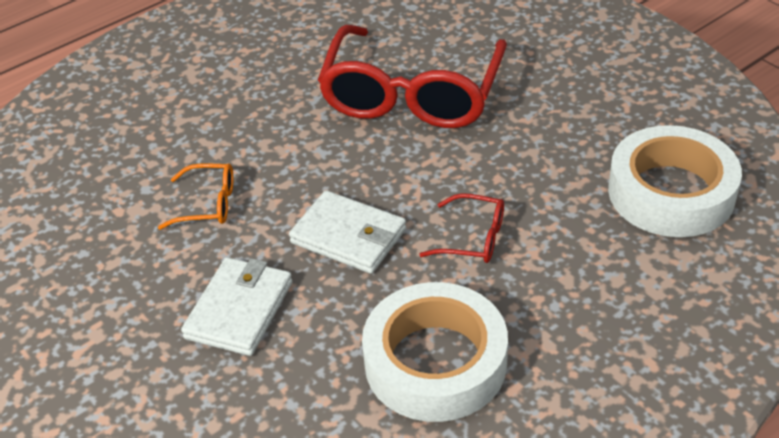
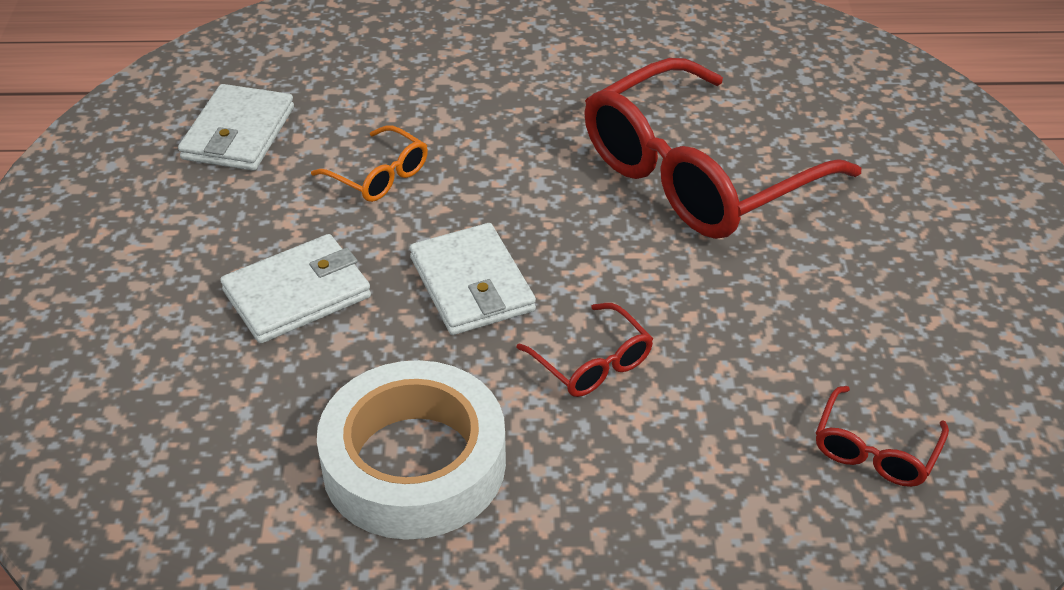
camera: 35 degrees right, 0 degrees up
(69, 232) = (238, 133): none -> white wallet
(671, 192) = (875, 450): white tape -> red glasses

